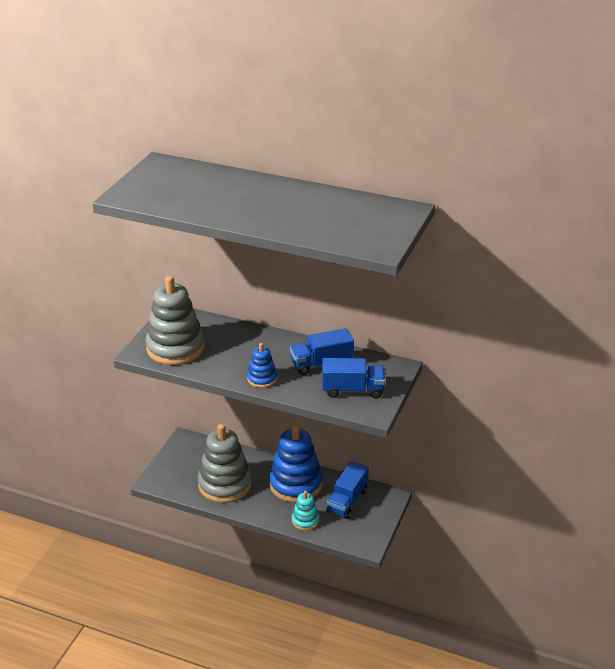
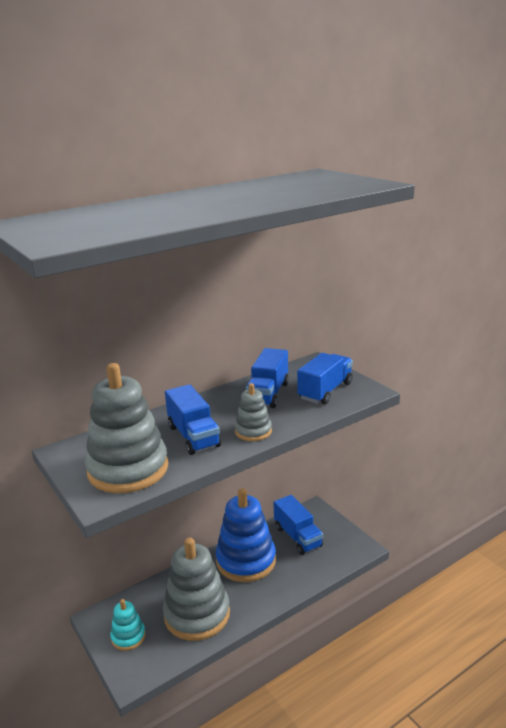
camera: 55 degrees left, 10 degrees down
(233, 356) = (193, 436): none -> blue truck
(262, 378) = (253, 431): blue stacking toy -> grey stacking toy
(305, 520) = (300, 575): turquoise stacking toy -> turquoise stacking toy (128, 636)

